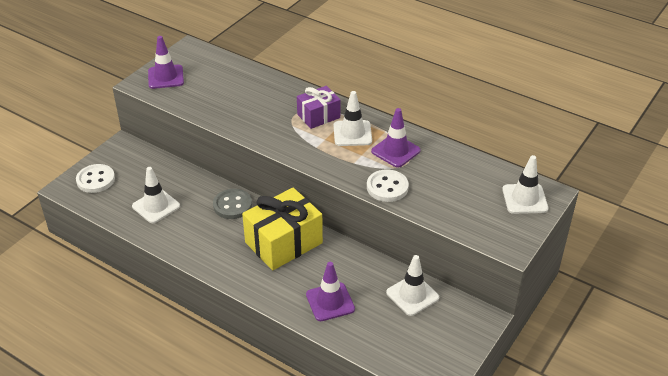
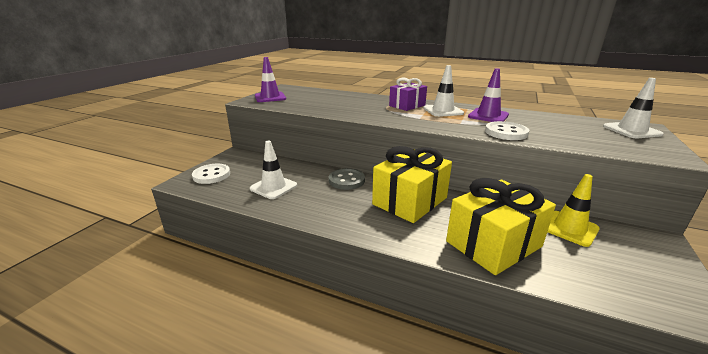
camera: 10 degrees left, 15 degrees down
(330, 302) = (493, 244): purple traffic cone -> yellow gift
(412, 295) = (569, 228): white traffic cone -> yellow traffic cone

